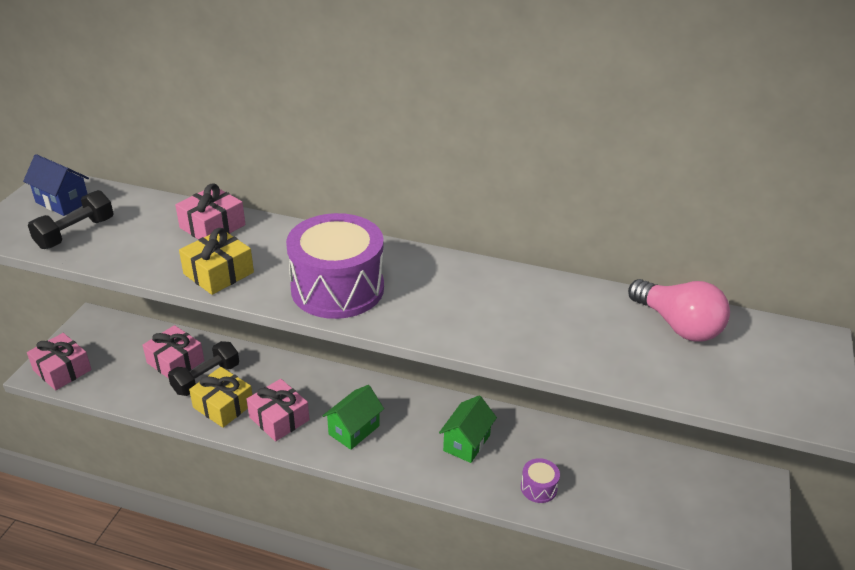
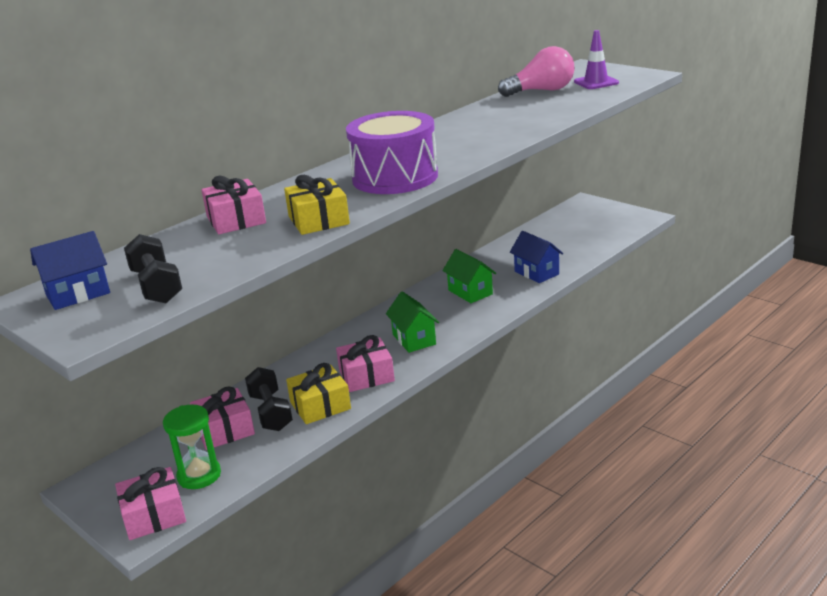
camera: 60 degrees left, 10 degrees down
(113, 373) = (199, 475): none -> green hourglass
(538, 488) = (536, 273): purple drum -> blue house
(747, 368) = (596, 82): none -> purple traffic cone

